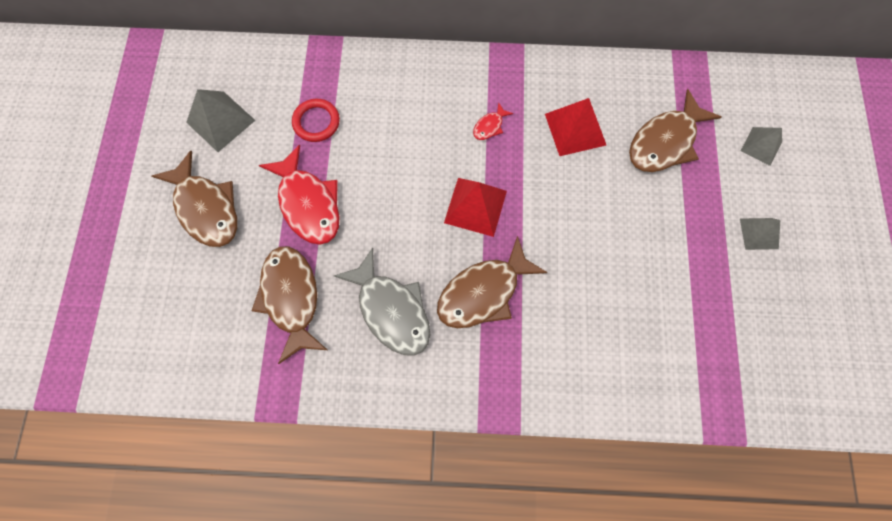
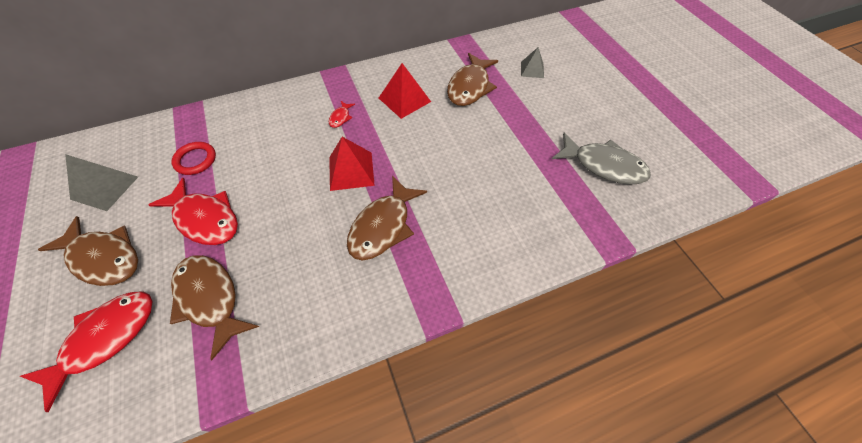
camera: 25 degrees left, 15 degrees down
(193, 297) = (105, 339): none -> red fish
(391, 310) = (309, 270): grey fish -> grey fish (603, 165)
(759, 233) = (560, 116): grey pyramid -> none

